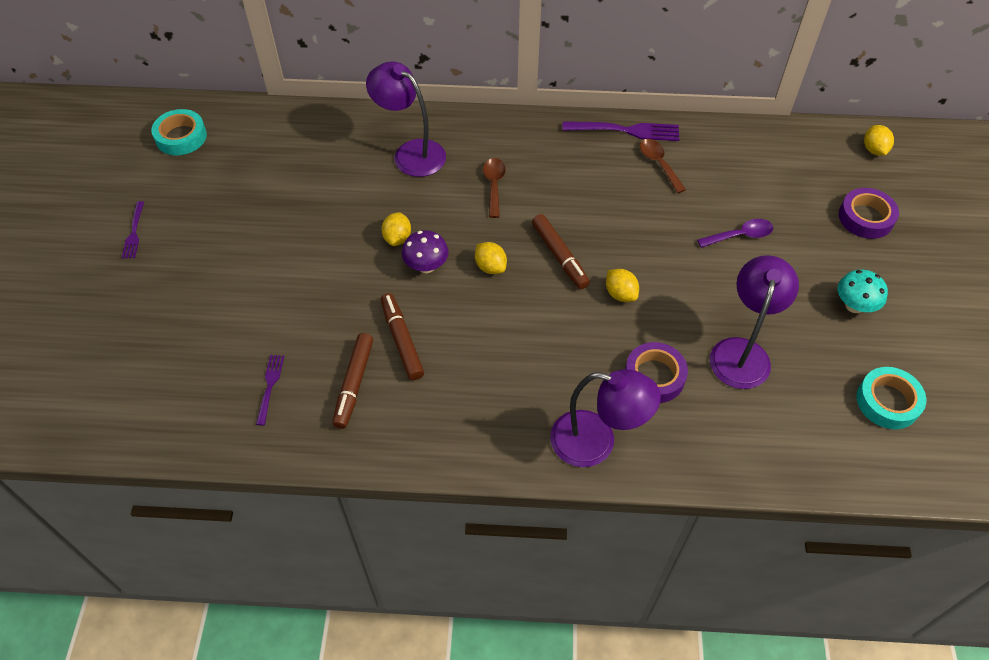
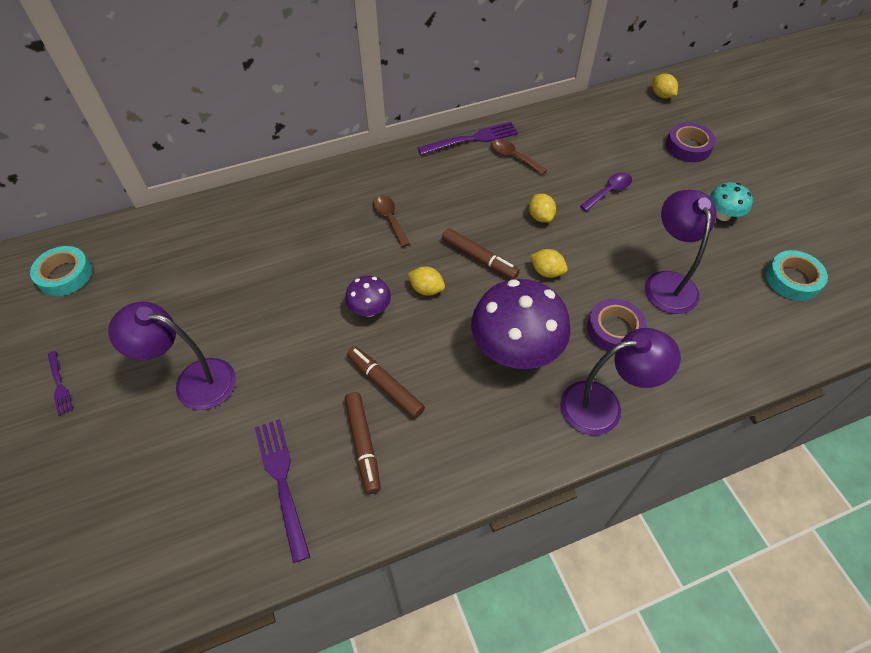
camera: 25 degrees left, 0 degrees up
(270, 386) = (282, 482): purple fork -> purple fork, size x1.76
(397, 238) = (329, 294): yellow lemon -> yellow lemon (540, 217)
(411, 153) = (300, 216): purple lamp -> purple lamp (193, 381)
(542, 357) = (515, 350): none -> purple mushroom

